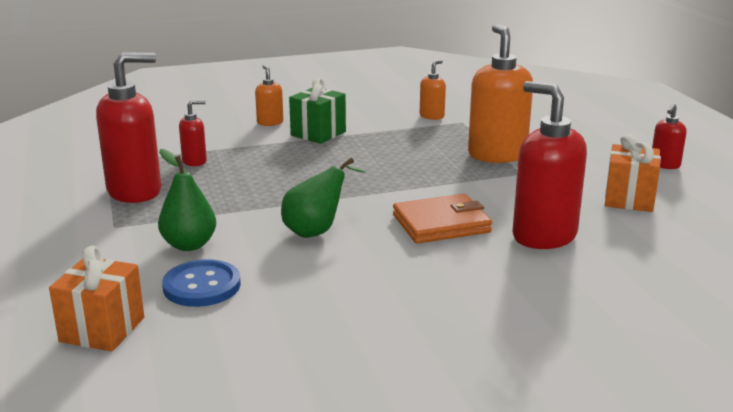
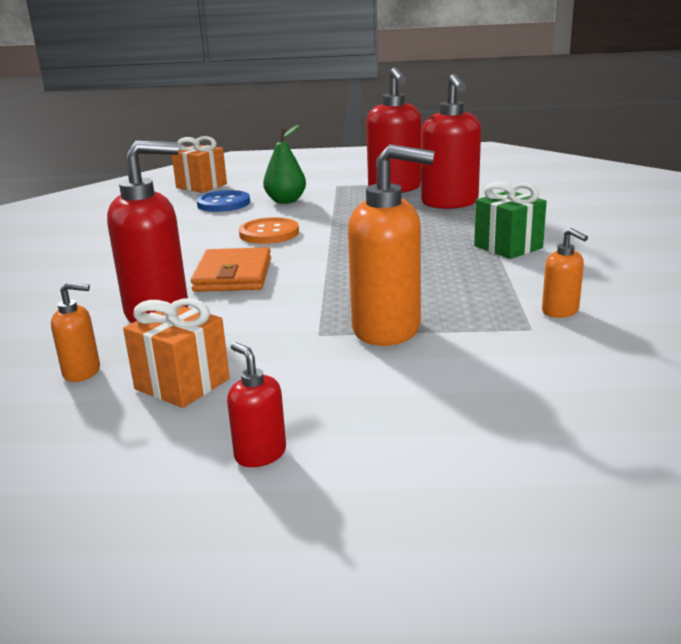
camera: 110 degrees right, 0 degrees up
(195, 161) = (450, 203): red soap dispenser -> red soap dispenser, size x2.04
(270, 122) = (553, 229): orange soap dispenser -> orange soap dispenser (82, 372)
(316, 231) = (269, 233): green pear -> orange button

